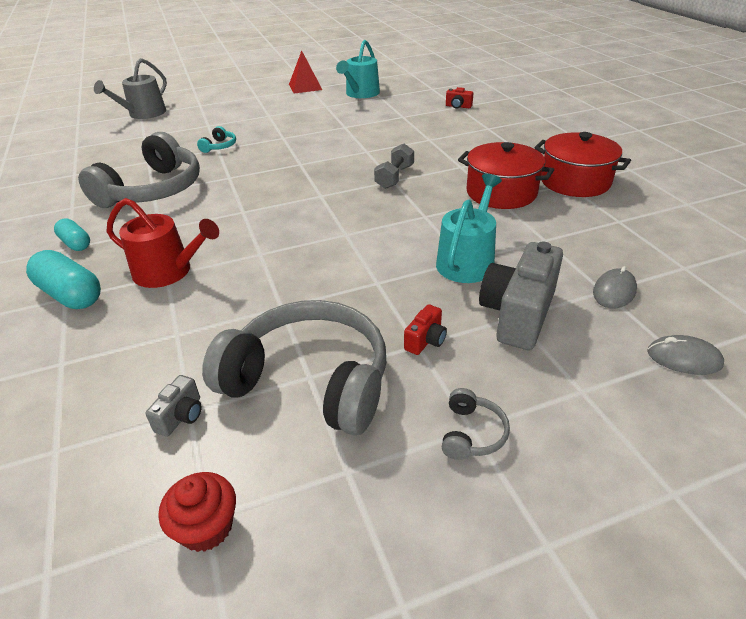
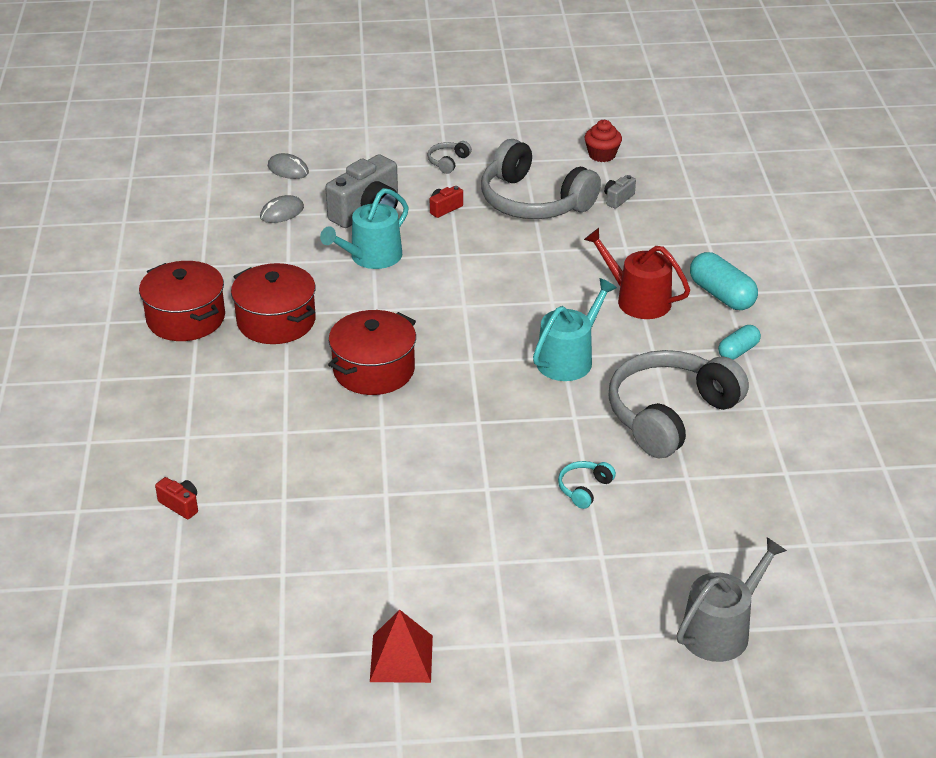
camera: 165 degrees left, 0 degrees up
(75, 243) = (738, 351): turquoise capsule -> turquoise capsule turned 75 degrees clockwise
(360, 94) = (311, 596): turquoise watering can -> turquoise watering can (569, 359)
(394, 177) = (374, 370): grey dumbbell -> red pot

